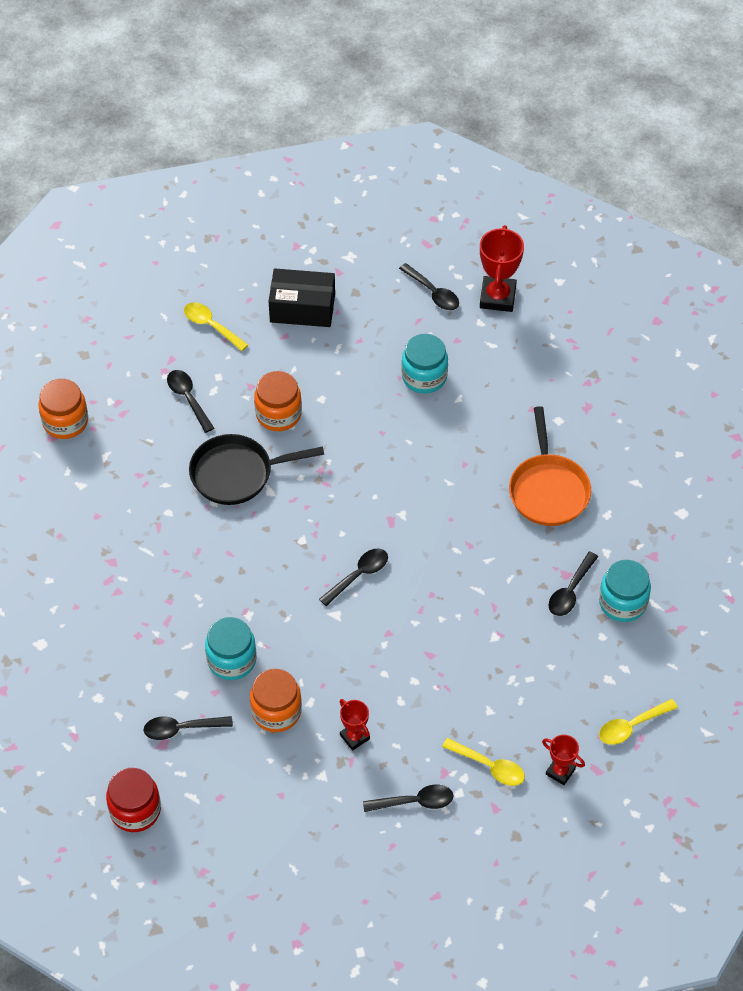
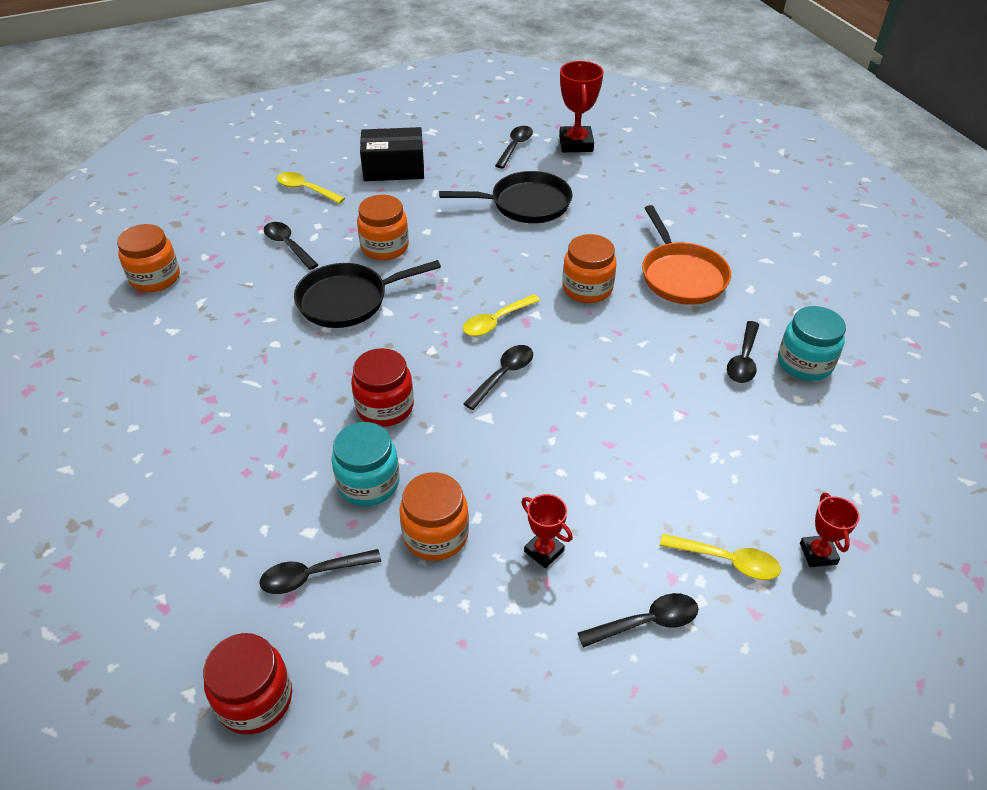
camera: 10 degrees left, 10 degrees down
(254, 592) = (385, 407): none -> red jar
(424, 377) = (525, 204): turquoise jar -> black pan
(433, 293) = (515, 147): black spoon -> black spoon turned 105 degrees counterclockwise
(456, 492) = (587, 288): none -> orange jar
(560, 771) = (818, 553): red trophy -> red trophy turned 60 degrees clockwise
(631, 726) = (878, 487): yellow spoon -> yellow spoon (496, 321)

